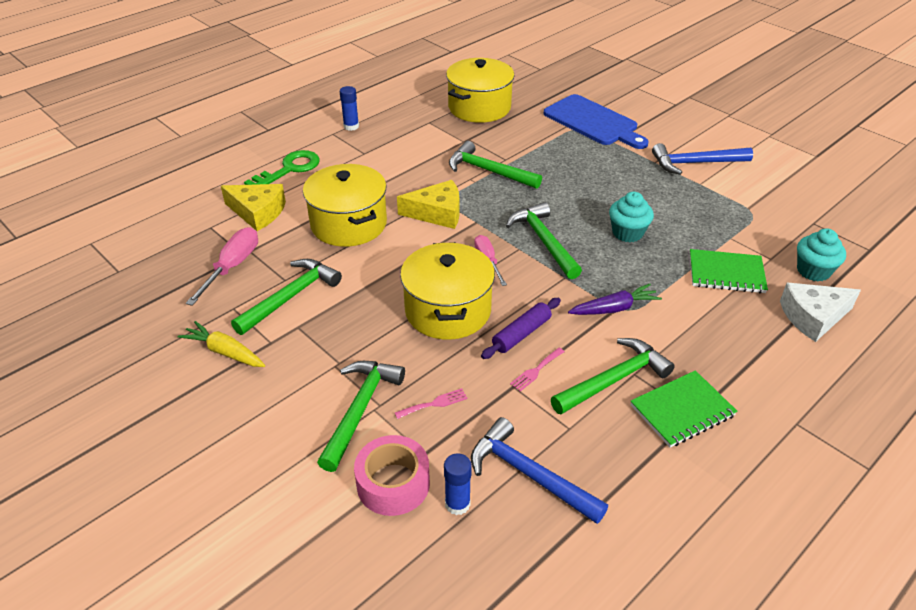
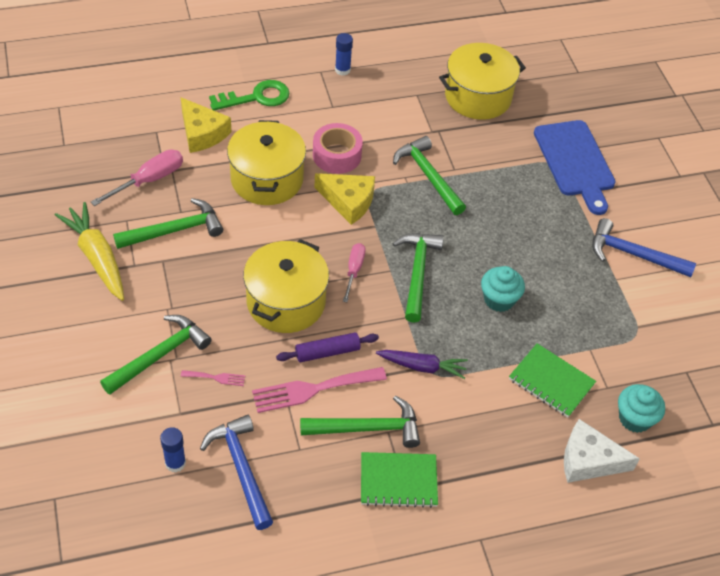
camera: 25 degrees right, 10 degrees up
(225, 352) = (97, 258): yellow carrot -> yellow carrot, size x1.51
(393, 484) = (143, 425): pink tape -> pink tape (337, 155)
(536, 371) = (313, 389): pink fork -> pink fork, size x2.10

